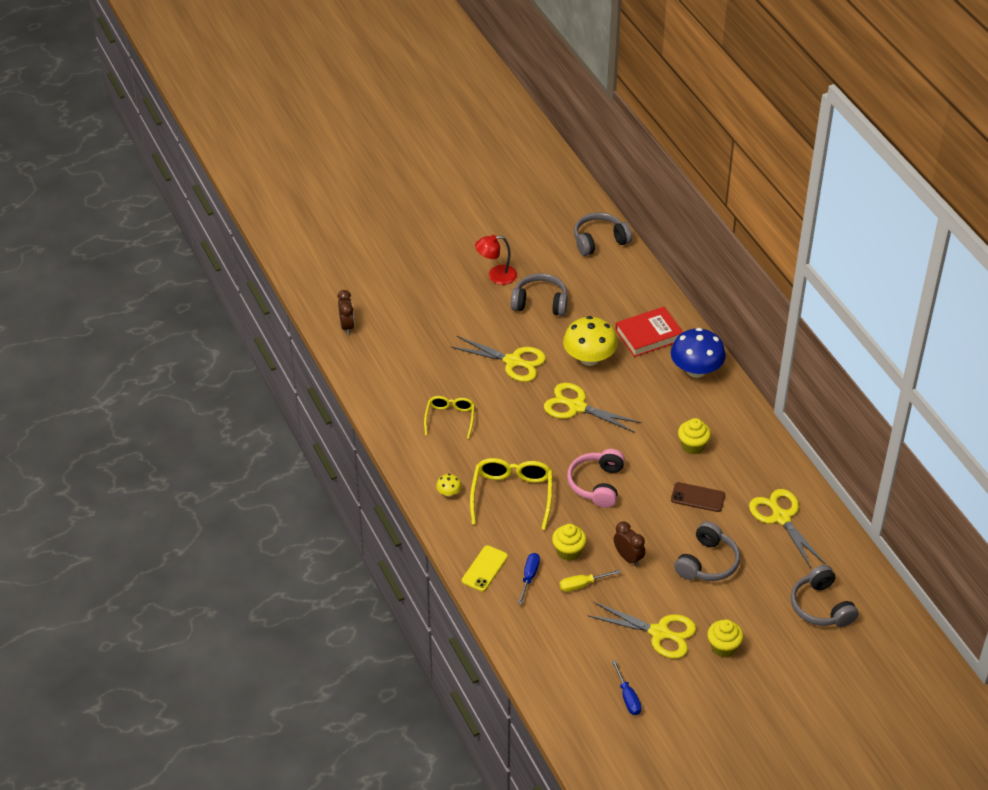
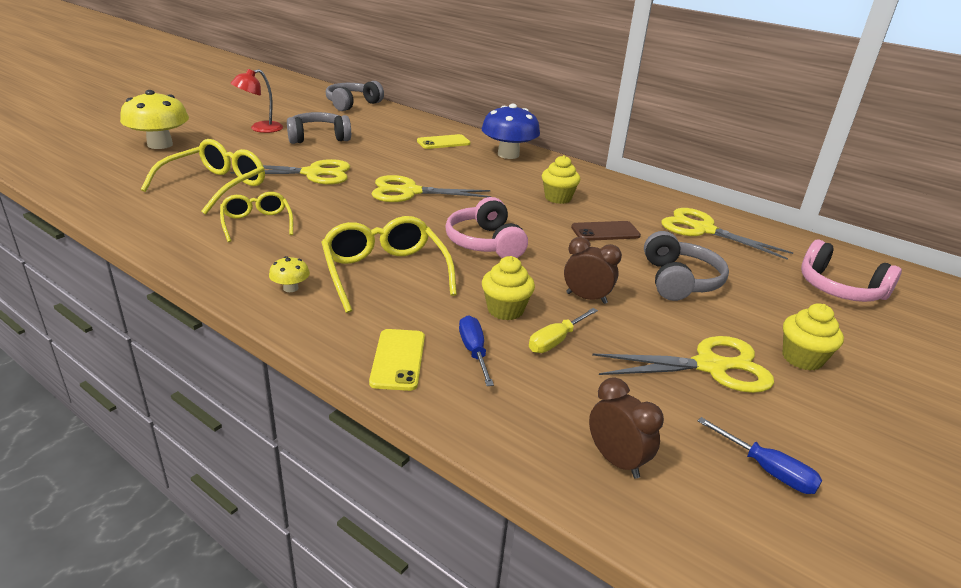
camera: 30 degrees left, 15 degrees down
(347, 326) = (83, 176): brown clock -> brown clock (616, 460)
(435, 363) = (215, 186): none -> yellow glasses
(589, 358) = (396, 161): yellow mushroom -> yellow mushroom (160, 145)
(648, 335) = (443, 142): red book -> yellow phone
(821, 606) = (839, 289): grey headphones -> pink headphones

